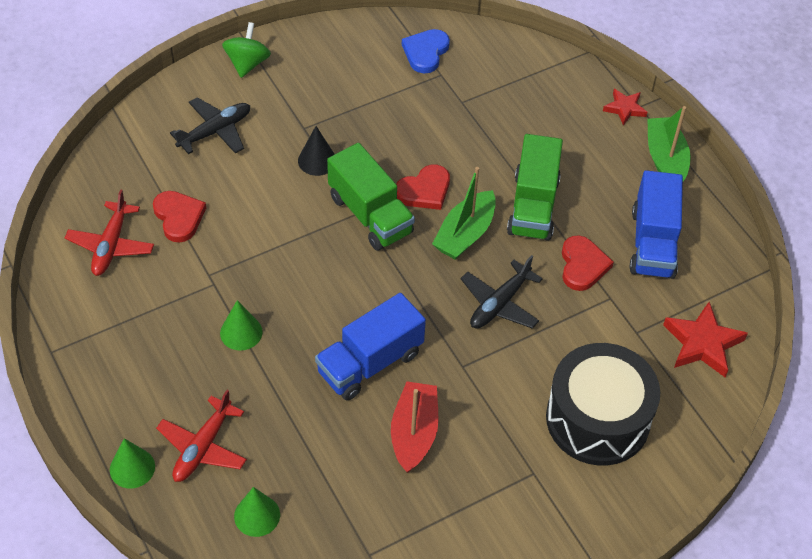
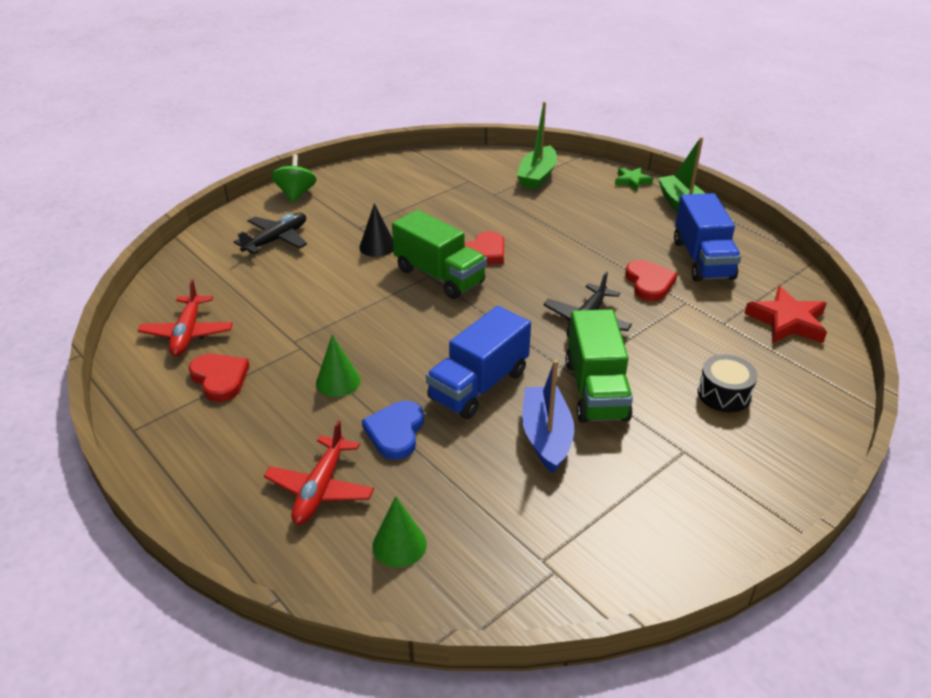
camera: 10 degrees left, 15 degrees down
(132, 468) = (242, 523): green cone -> none
(179, 217) = (254, 303): red heart -> red heart (220, 379)
(414, 433) = (546, 436): red boat -> blue boat
(425, 52) = (450, 169): blue heart -> blue heart (395, 432)
(465, 234) = (532, 277): green boat -> green boat (537, 176)
(533, 206) = (585, 250): green truck -> green truck (596, 390)
(597, 419) = (724, 394): black drum -> black drum, size x0.48
(625, 108) = (632, 181): red star -> green star

